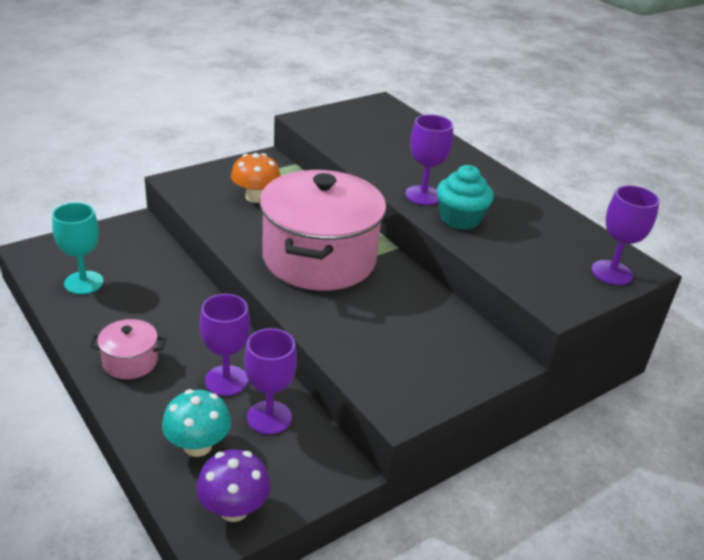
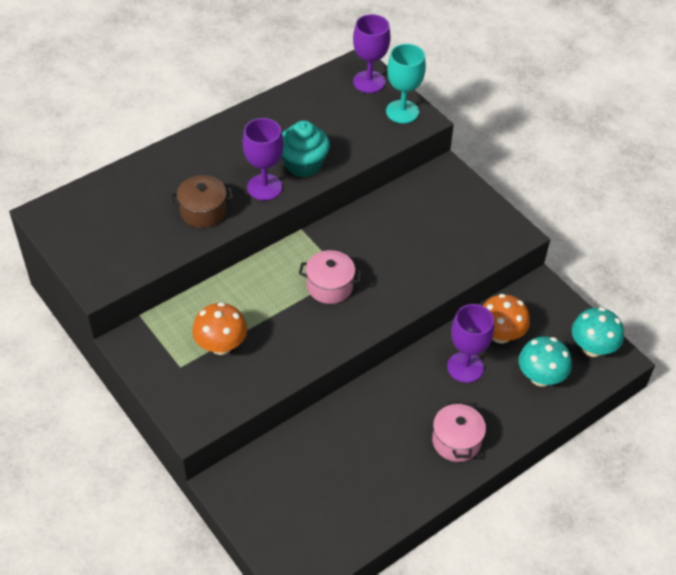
camera: 90 degrees left, 15 degrees up
(84, 283) = (345, 508): turquoise goblet -> turquoise goblet (402, 112)
(234, 509) = (592, 348): purple mushroom -> turquoise mushroom
(269, 417) = (500, 334): purple goblet -> orange mushroom
(319, 258) = (330, 286): pink pot -> pink pot, size x0.42
(388, 164) = (203, 211): none -> brown pot

